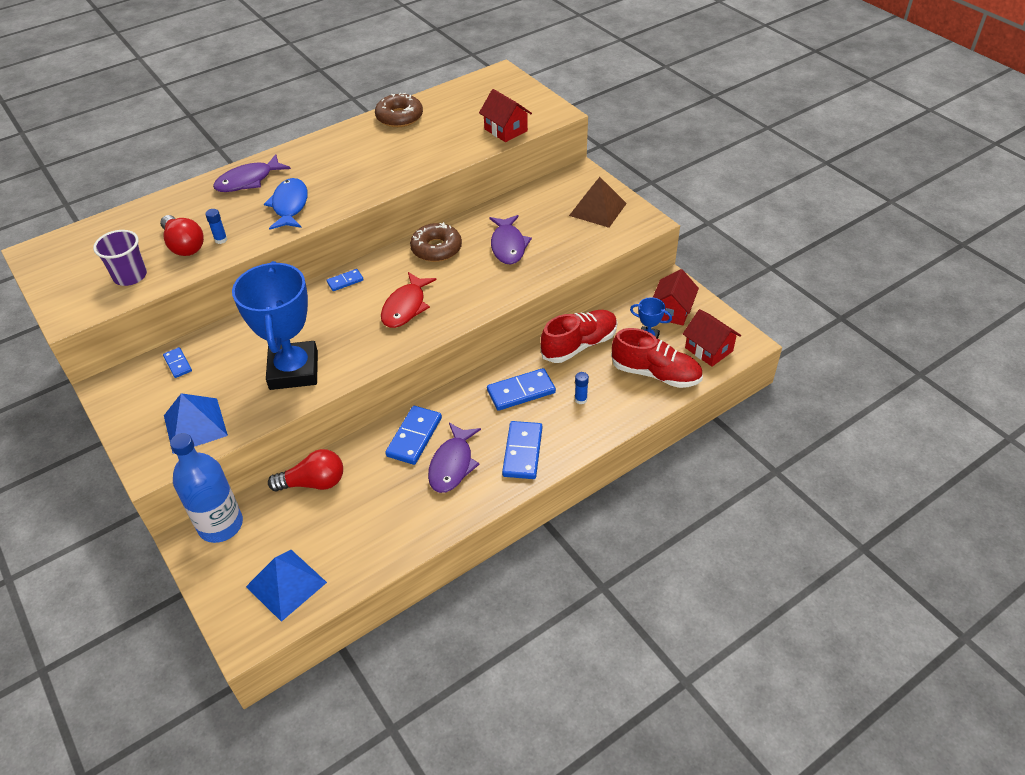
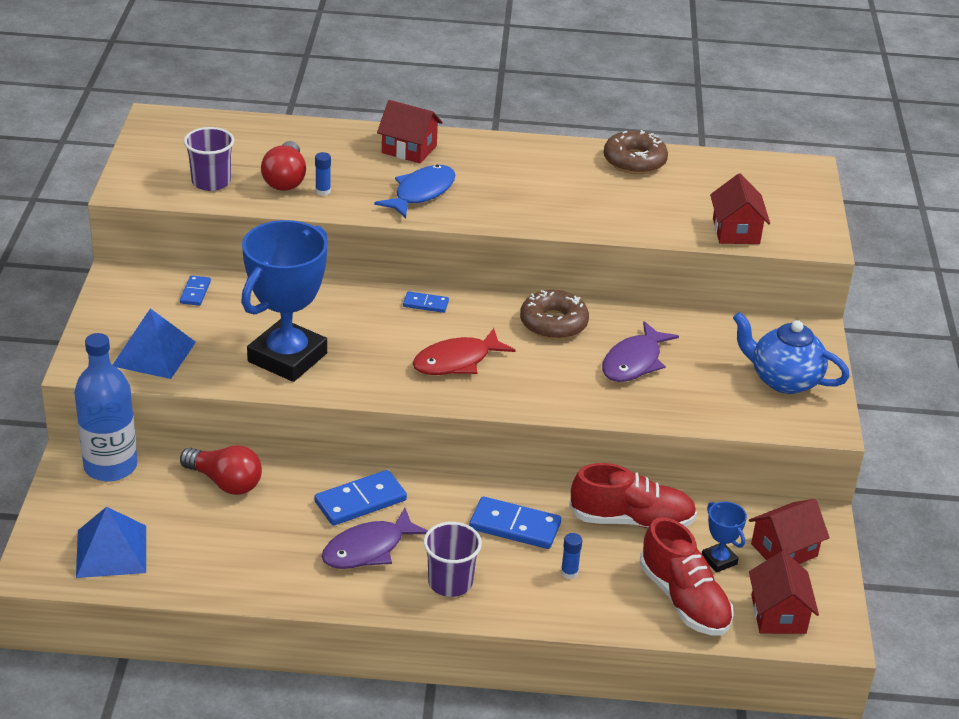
camera: 35 degrees right, 10 degrees down
(248, 181) = (409, 149): purple fish -> red house
(523, 452) = (450, 582): blue domino -> purple cup
(597, 209) = (783, 380): brown pyramid -> blue teapot

